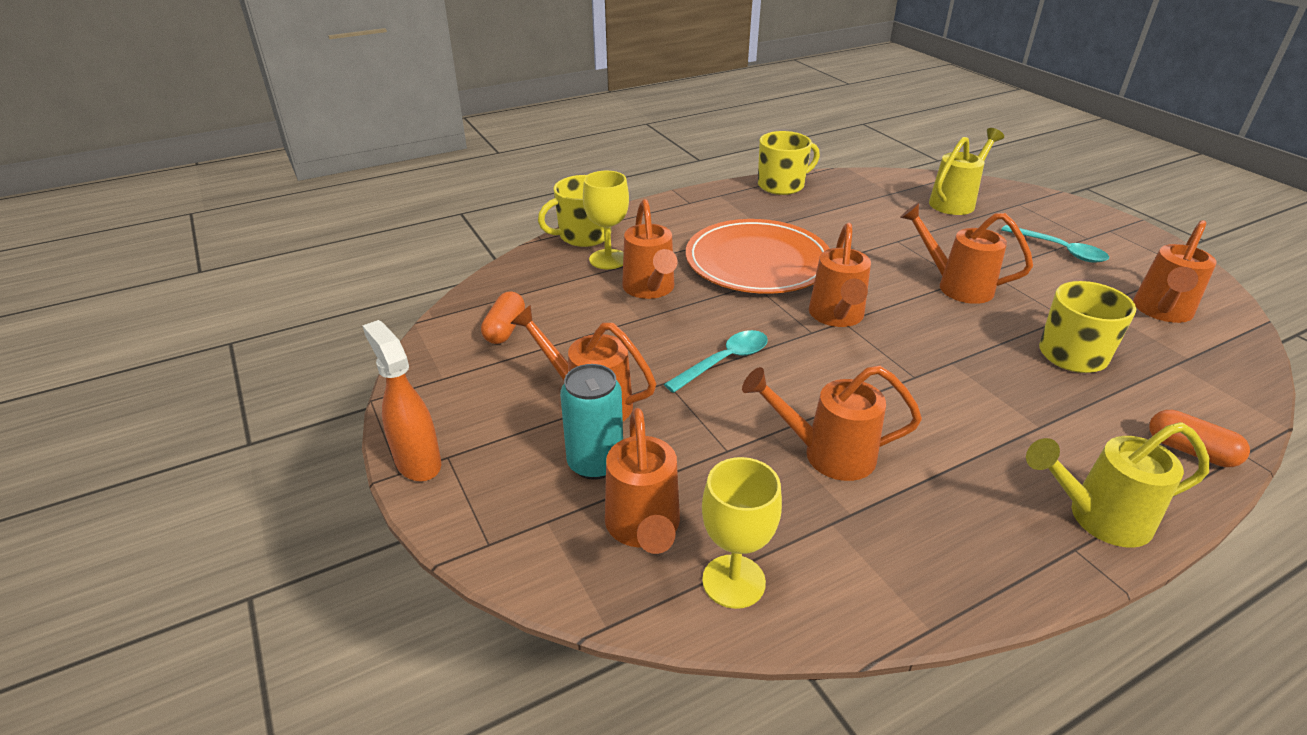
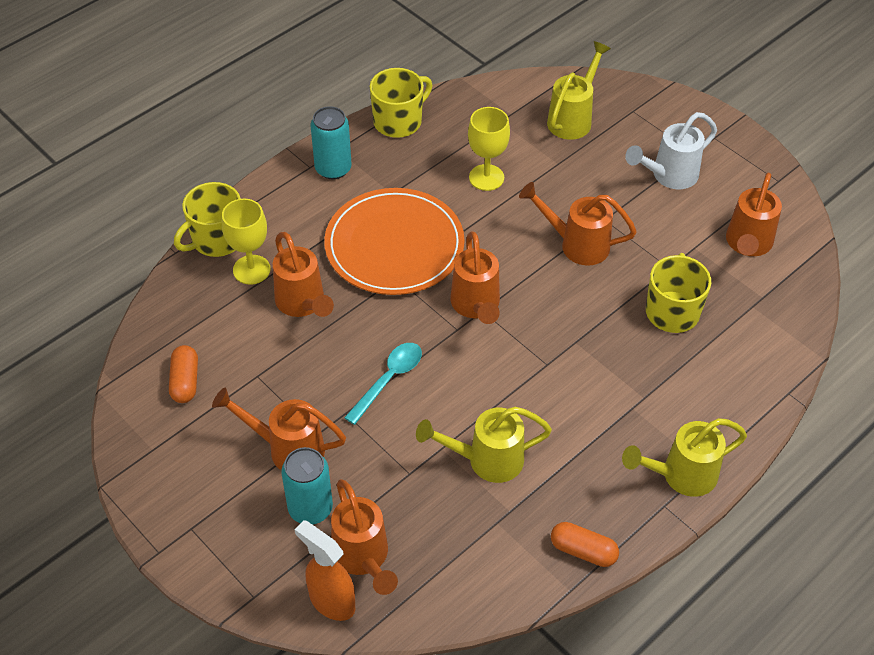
camera: 15 degrees left, 15 degrees up
(417, 462) = (169, 539): orange spray bottle -> orange spray bottle (331, 601)
(711, 206) = (333, 168): none -> turquoise can
(733, 581) = (436, 585): yellow goblet -> yellow goblet (486, 177)
(826, 454) = (485, 460): orange watering can -> yellow watering can
(1060, 250) = (668, 176): turquoise spoon -> white watering can
(1190, 451) = (751, 398): orange capsule -> orange capsule (583, 551)

